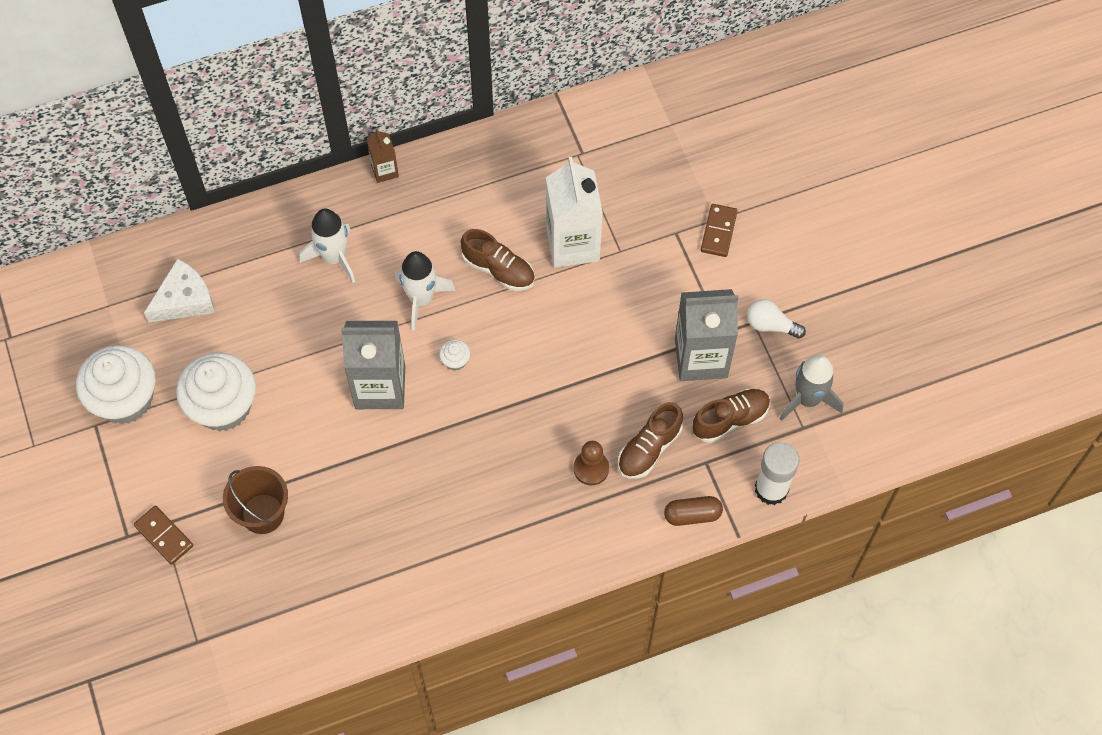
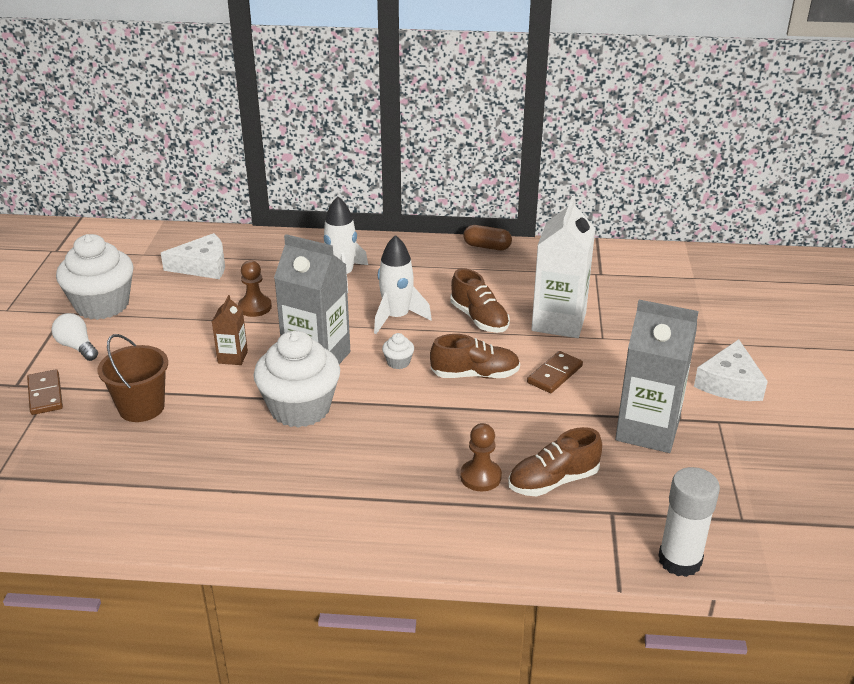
camera: 25 degrees right, 30 degrees down
(223, 406) = (174, 331): white cupcake -> white cupcake (300, 408)
(278, 340) = (255, 307): none -> brown pawn
(385, 171) = (421, 242): brown carton -> brown carton (233, 357)
(692, 515) = (572, 552): brown capsule -> brown capsule (487, 247)
(718, 232) = (709, 351): brown domino -> brown domino (555, 374)
(730, 419) = (657, 486): brown shoe -> brown shoe (475, 375)
(748, 269) = (729, 383): none -> white cheese
(770, 325) = (737, 428): white light bulb -> white light bulb (77, 347)
(807, 399) = (757, 498): grey rocket -> none

